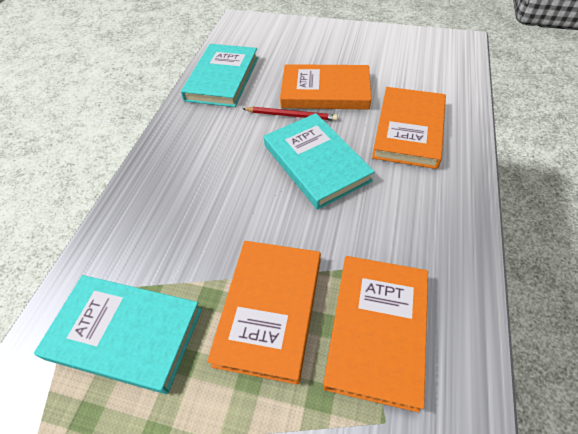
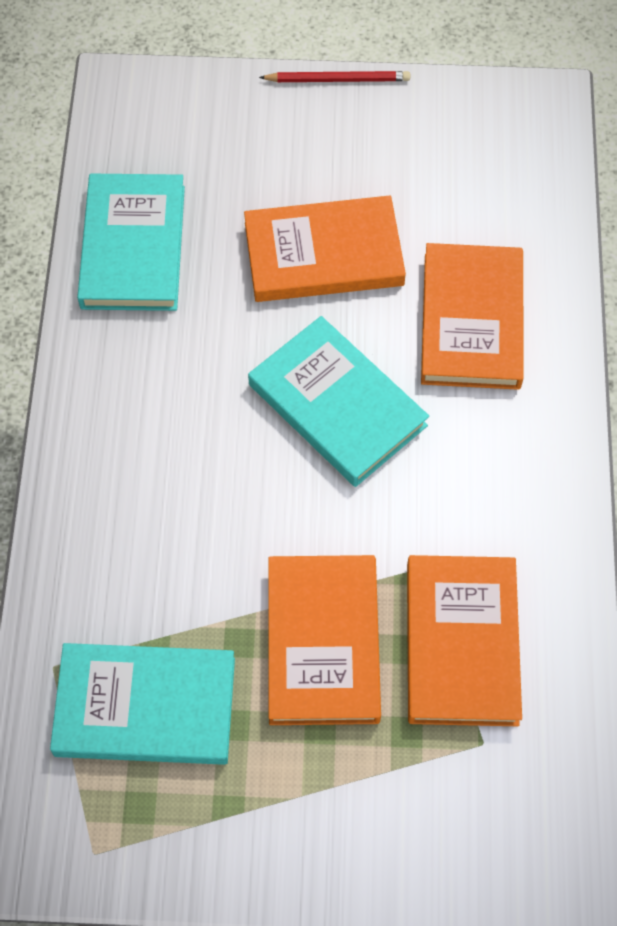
camera: 15 degrees left, 10 degrees up
(291, 115) = (277, 316): red pencil -> red pencil (338, 79)

